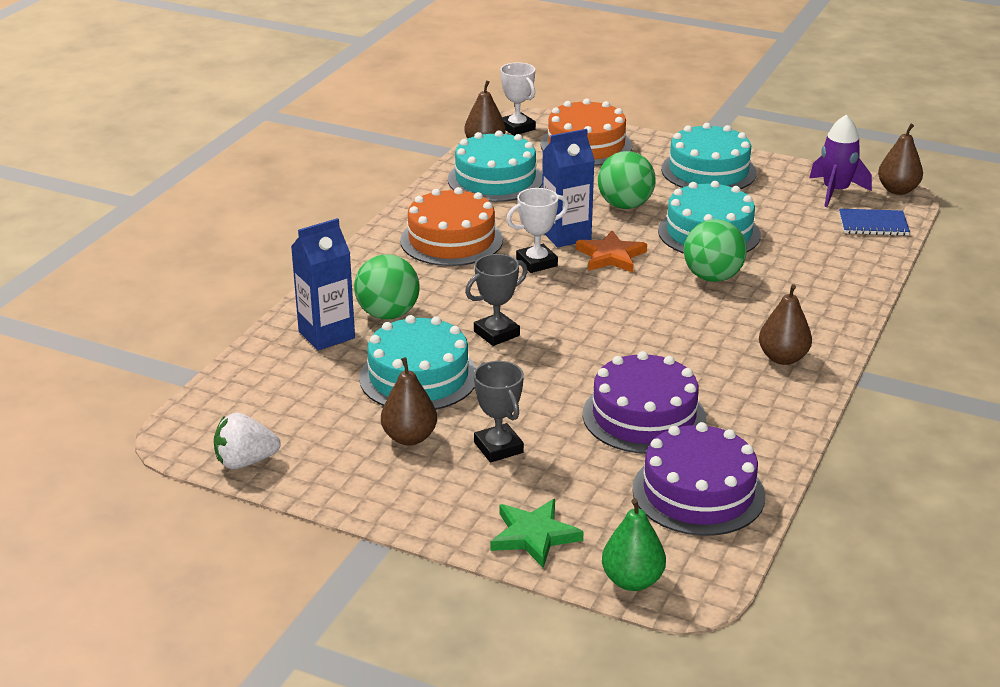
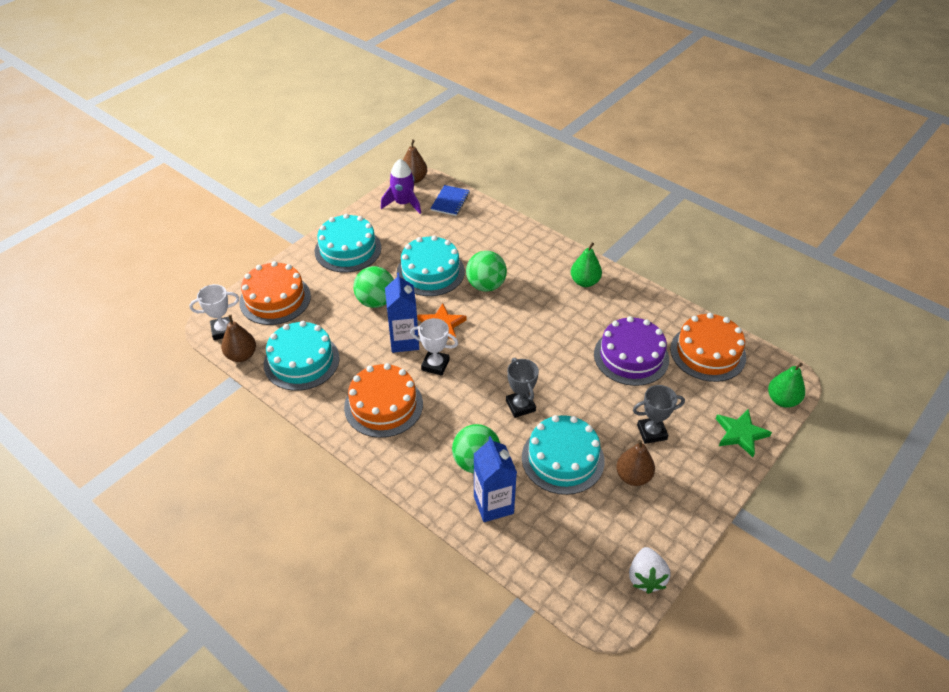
camera: 75 degrees left, 15 degrees up
(536, 263) = (435, 365): white trophy -> white trophy turned 60 degrees counterclockwise
(698, 492) = (708, 353): purple cake -> orange cake
(783, 358) = (584, 282): brown pear -> green pear

